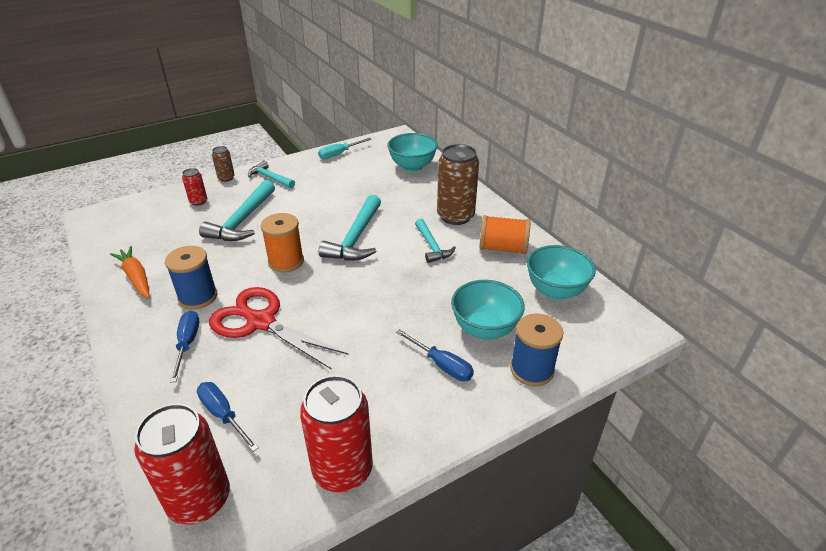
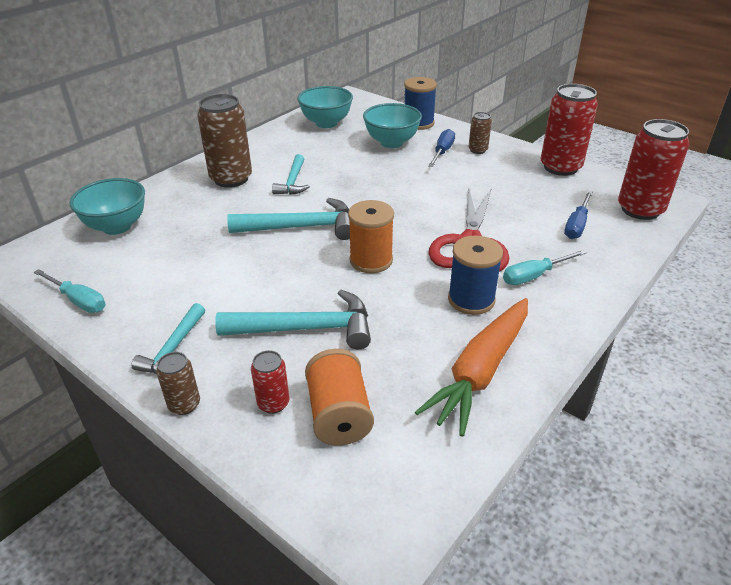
camera: 110 degrees left, 0 degrees up
(136, 277) = (481, 371): orange carrot -> orange carrot, size x1.52
(187, 344) = (534, 276): blue screwdriver -> turquoise screwdriver
(431, 401) = (477, 150): none -> brown can
(432, 246) = (293, 182): turquoise hammer -> turquoise hammer turned 135 degrees clockwise
(502, 248) = (278, 149): orange spool -> orange spool (339, 415)

